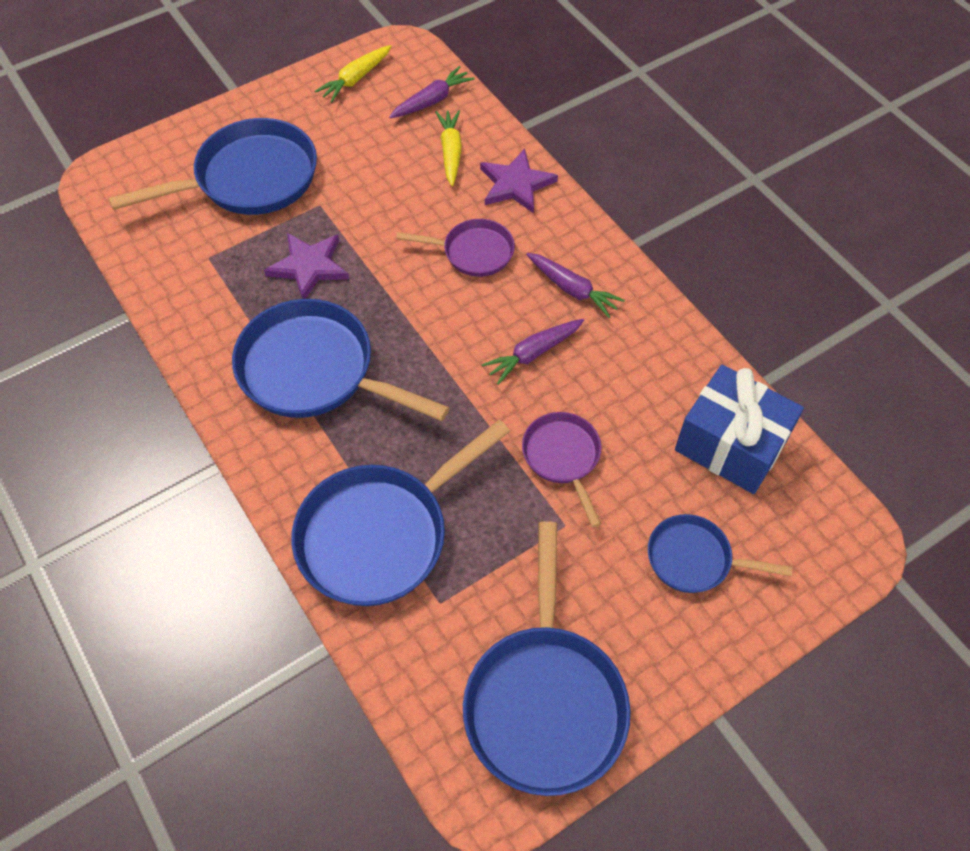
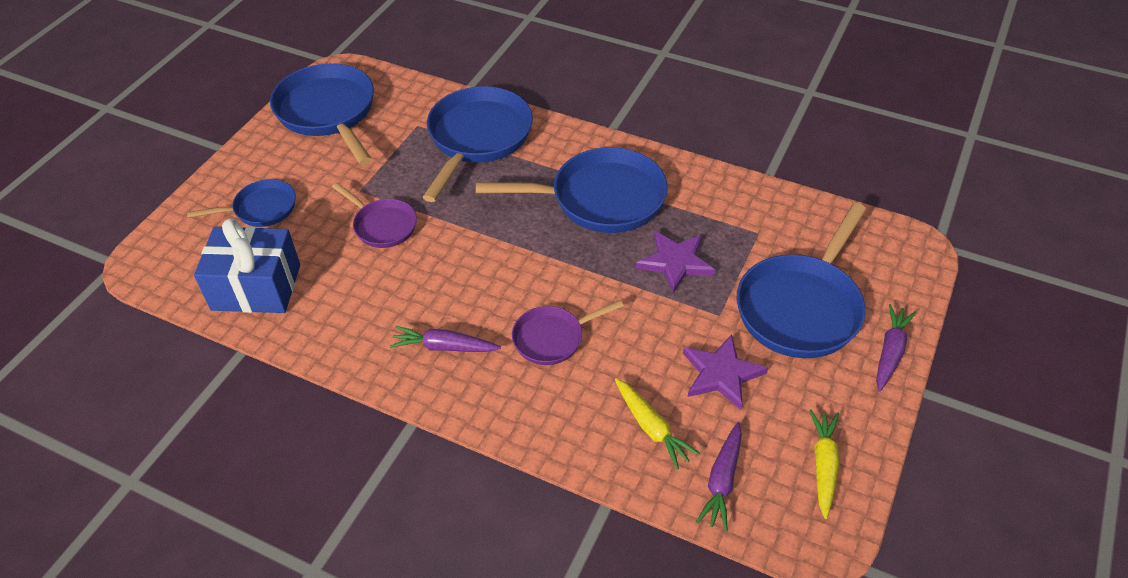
camera: 150 degrees right, 10 degrees down
(515, 184) = (562, 424): purple star -> purple star (721, 374)
(533, 353) = (446, 282): purple carrot -> purple carrot (890, 352)

